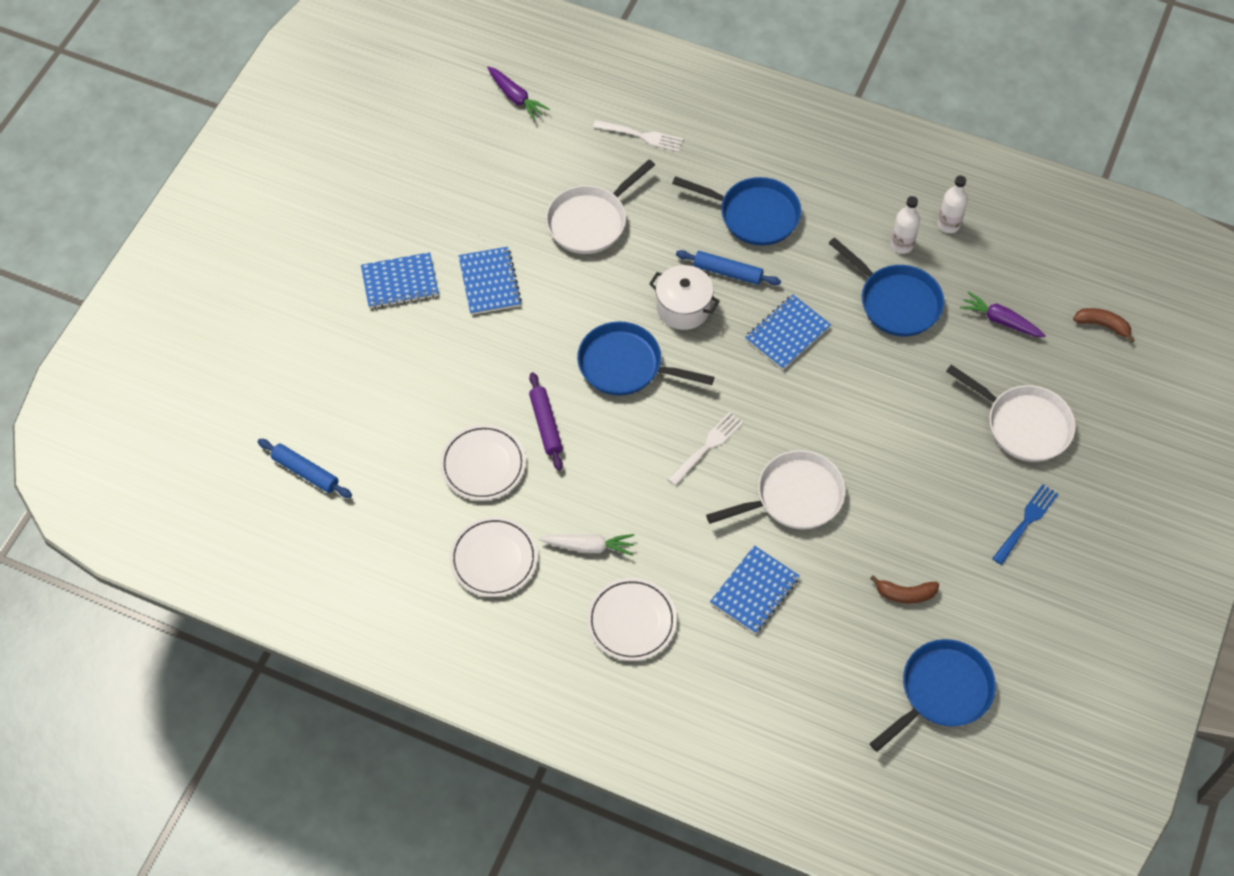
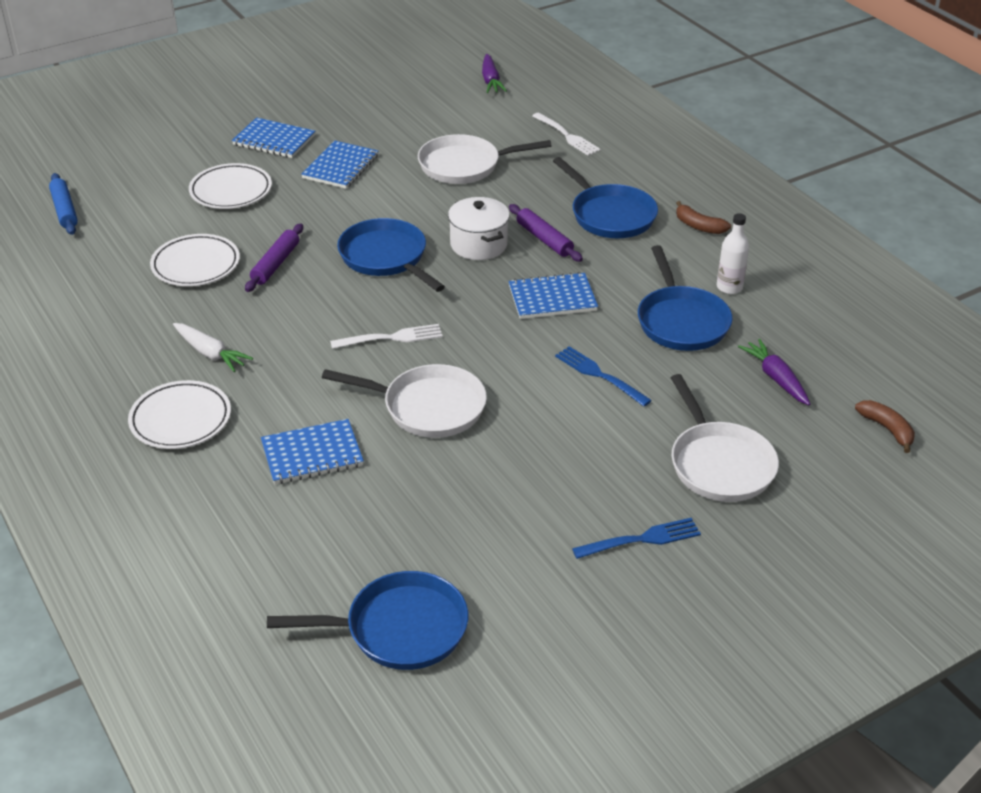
camera: 35 degrees right, 20 degrees down
(494, 559) = (127, 324): white plate -> white plate (231, 191)
(727, 272) = (544, 239): blue rolling pin -> purple rolling pin
(884, 391) = (600, 375): none -> blue fork
(905, 594) = (452, 531): brown banana -> brown banana (699, 226)
(948, 224) = (792, 293): white bottle -> none

